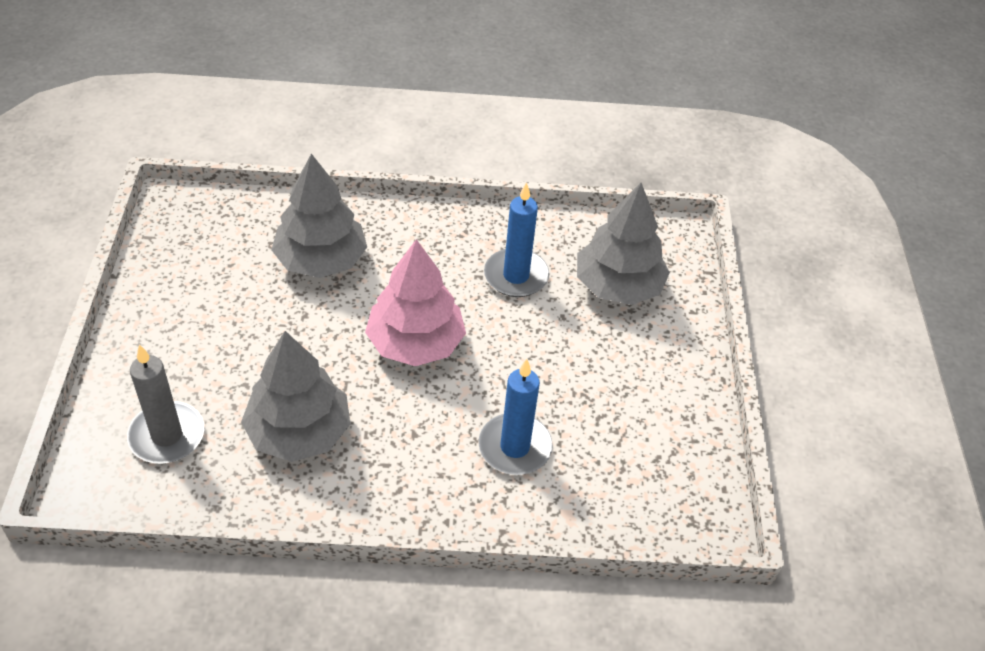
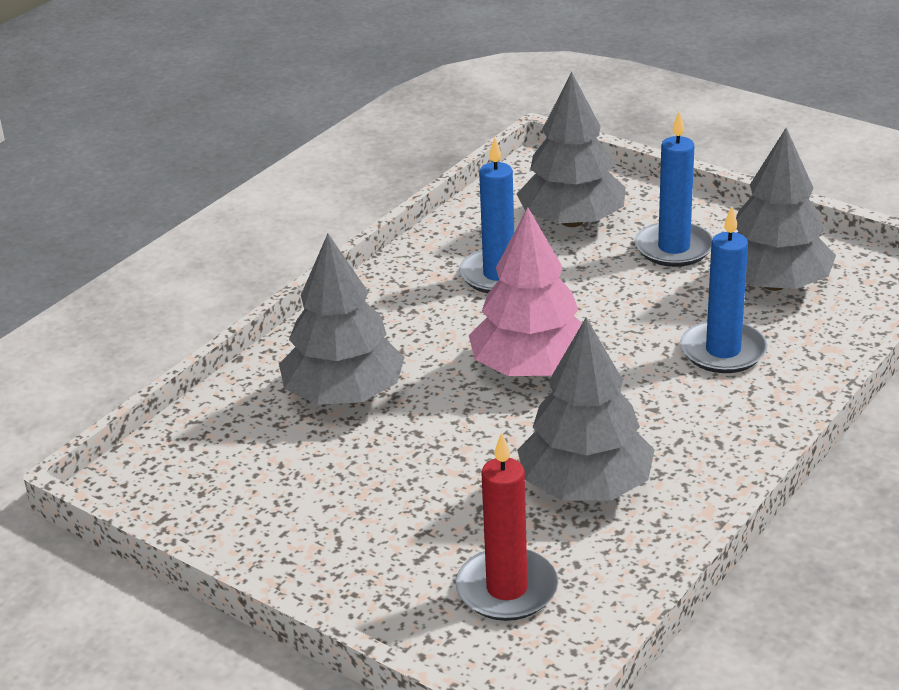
camera: 50 degrees left, 15 degrees down
(167, 436) = (507, 589): grey candle -> red candle
(630, 361) = (674, 248): none -> blue candle
(630, 444) = (773, 284): none -> grey tree

